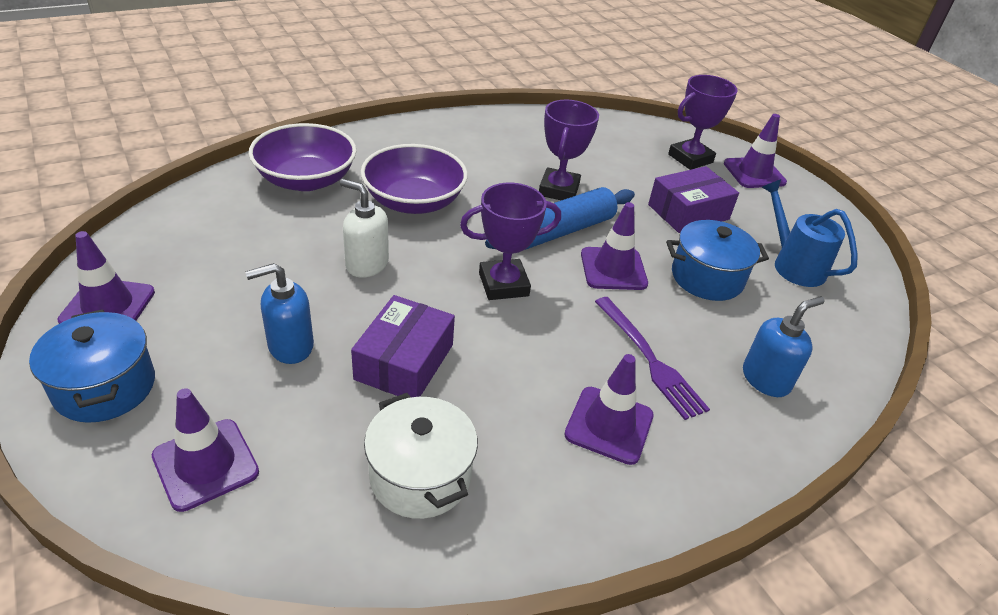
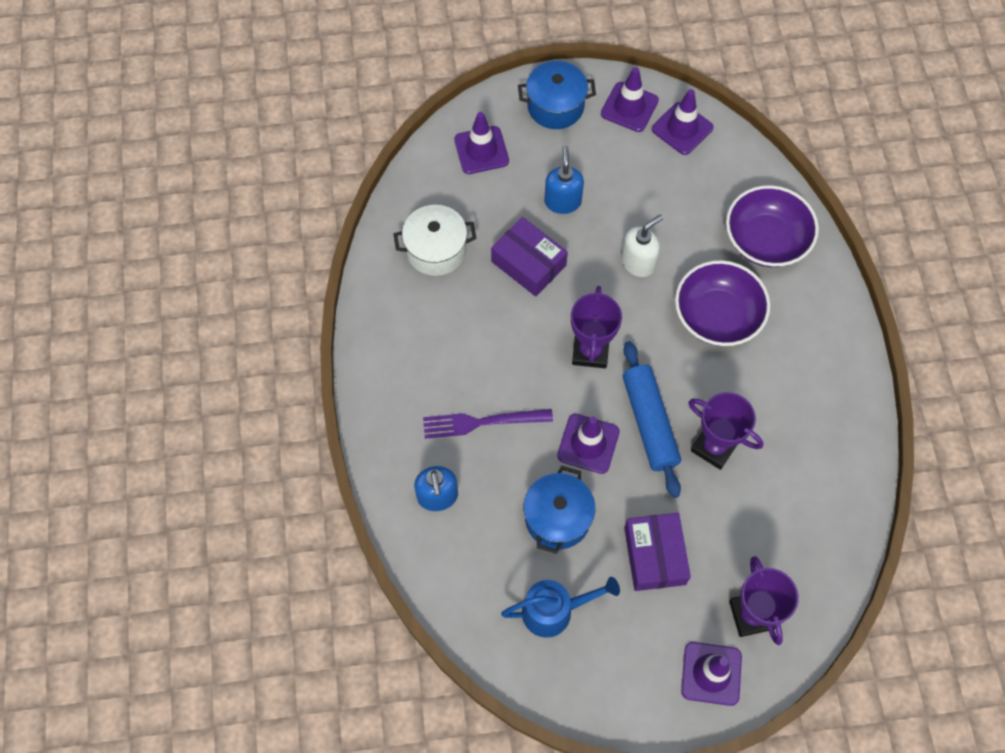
camera: 115 degrees right, 25 degrees up
(609, 425) = (435, 368): purple traffic cone -> purple traffic cone (682, 128)

